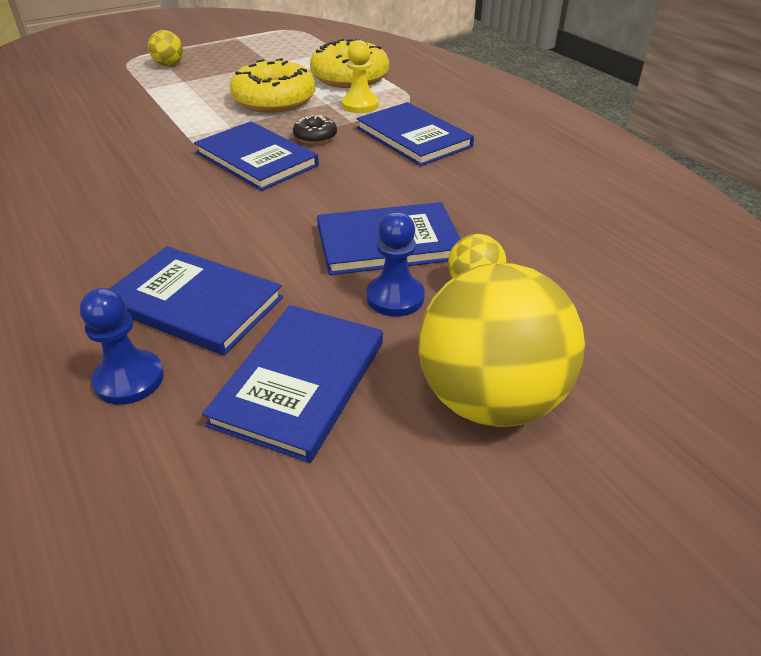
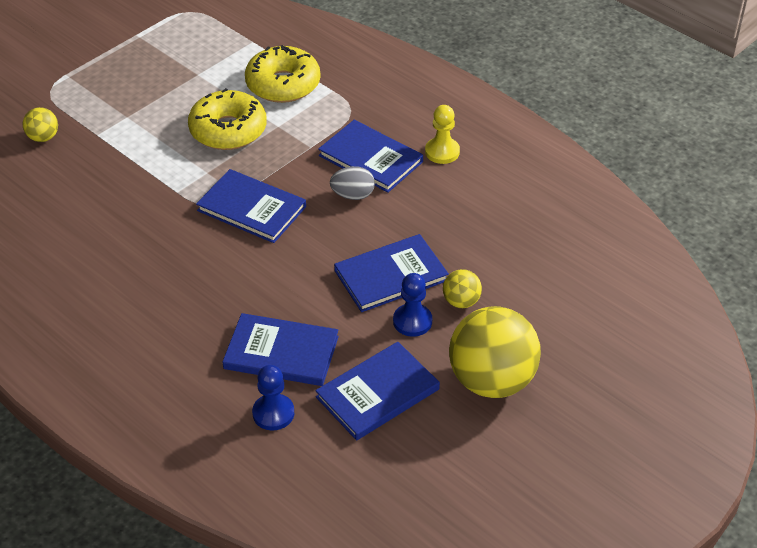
camera: 15 degrees left, 5 degrees up
(169, 65) = (96, 93): yellow ball -> yellow ball (43, 137)
(300, 382) = (378, 393): blue book -> blue book turned 45 degrees clockwise
(315, 137) = (288, 173): black donut -> none
(360, 105) = (309, 124): yellow pawn -> yellow pawn (442, 152)
(378, 163) = (353, 195): none -> grey egg

